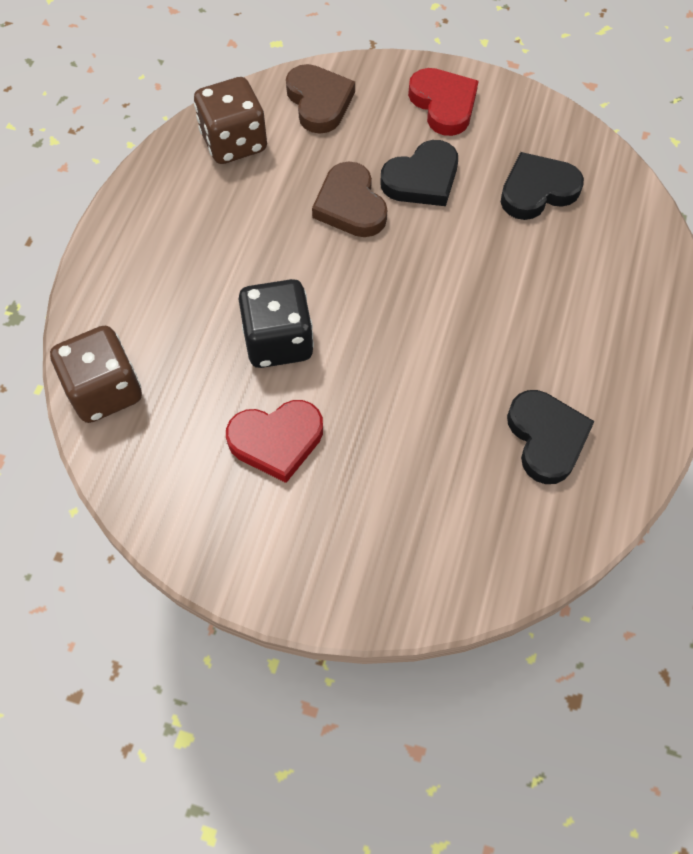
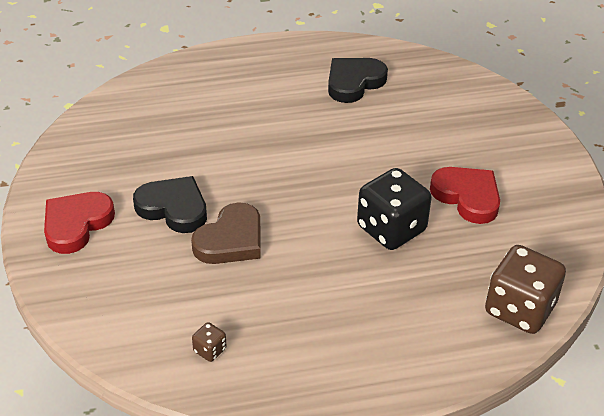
camera: 120 degrees left, 20 degrees down
(234, 142) = (210, 350): brown dice -> brown dice, size x0.42
(319, 102) = (120, 309): brown heart -> none
(537, 190) = (144, 143): black heart -> none

